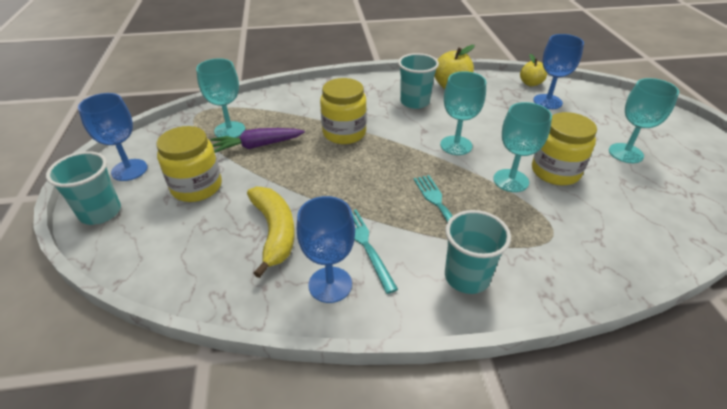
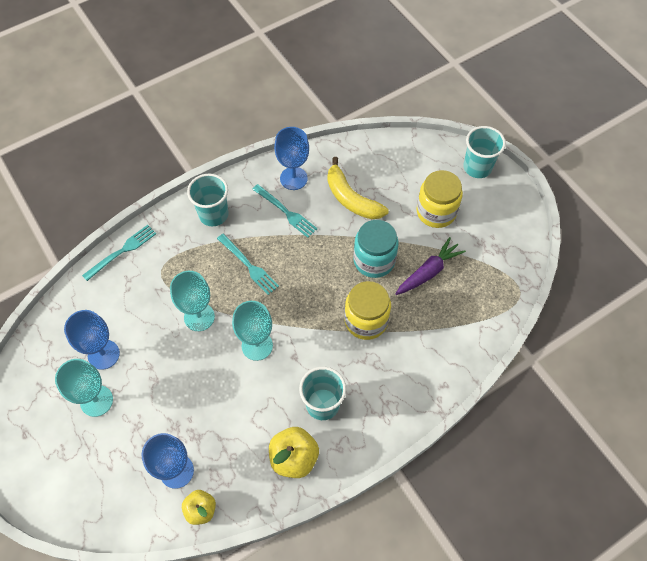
camera: 155 degrees right, 20 degrees up
(129, 170) = (501, 206): blue goblet -> blue goblet (103, 354)
(229, 130) = (469, 281): turquoise goblet -> none
(300, 169) = (374, 260): none -> turquoise jar
(555, 171) = (162, 345): yellow jar -> none
(609, 275) = (122, 251): none -> turquoise fork

